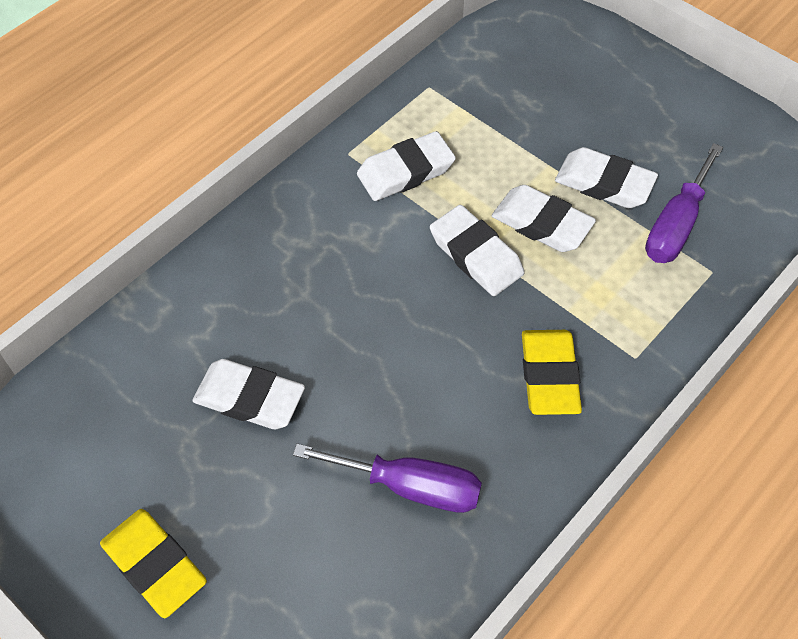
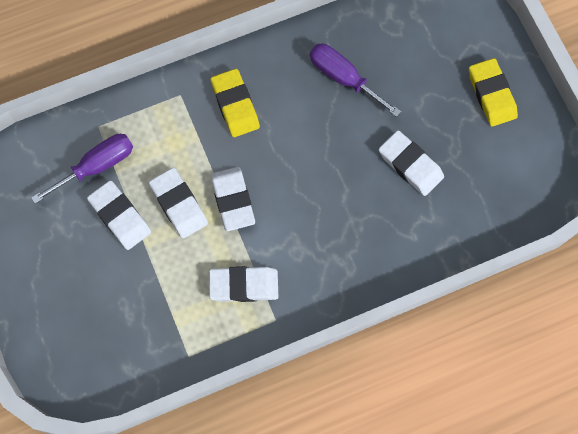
camera: 155 degrees left, 15 degrees up
(549, 375) = (235, 105): yellow eraser -> yellow eraser turned 45 degrees counterclockwise

